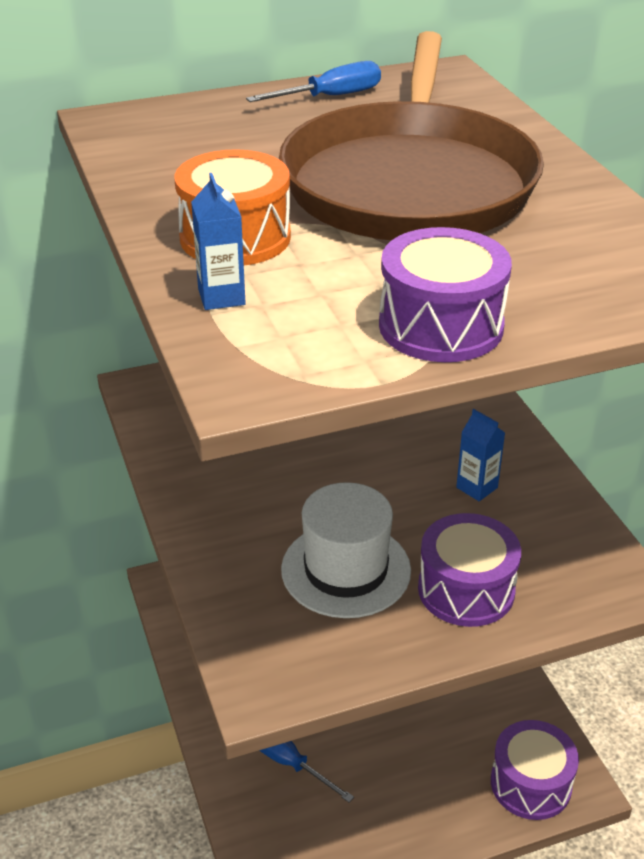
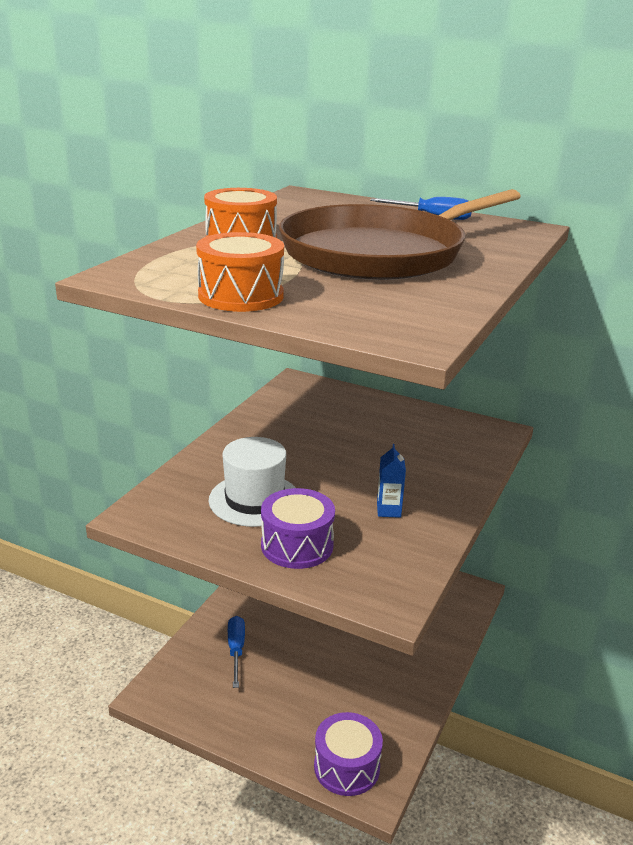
camera: 45 degrees right, 10 degrees down
(221, 297) = (180, 252): blue carton -> none
(441, 326) = (241, 296): purple drum -> orange drum

